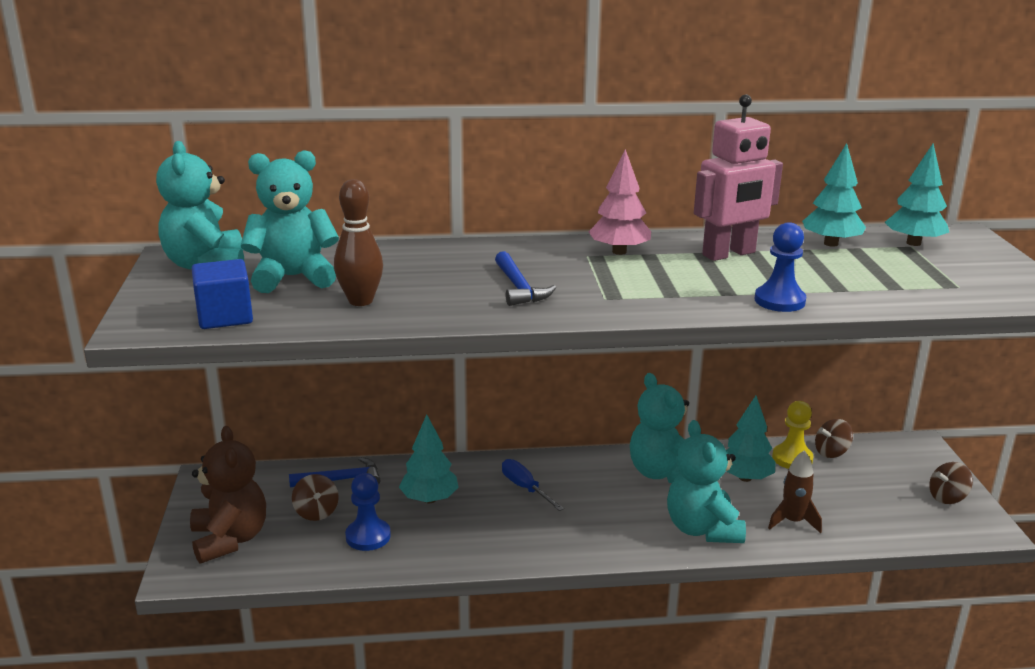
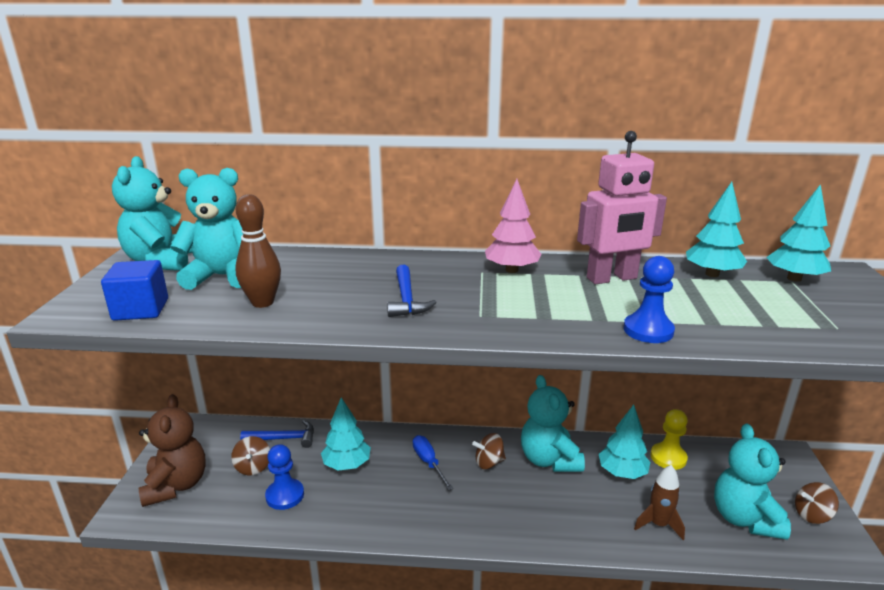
camera: 10 degrees right, 0 degrees up
(702, 529) = (573, 522): turquoise teddy bear -> turquoise teddy bear (744, 518)
(831, 452) = (705, 455): brown spinning top -> brown spinning top (489, 462)

